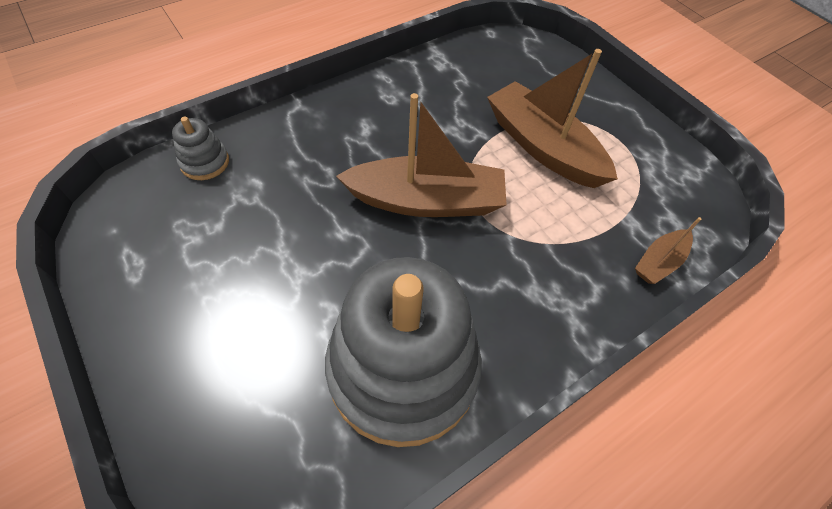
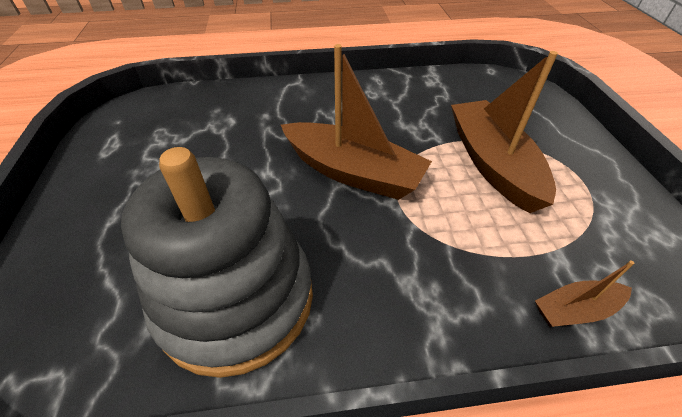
camera: 30 degrees right, 10 degrees down
(205, 162) = (207, 99): grey stacking toy -> none

